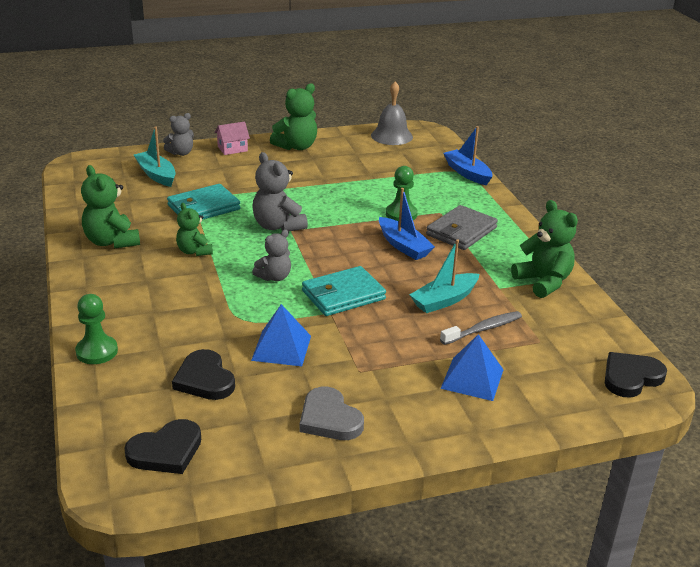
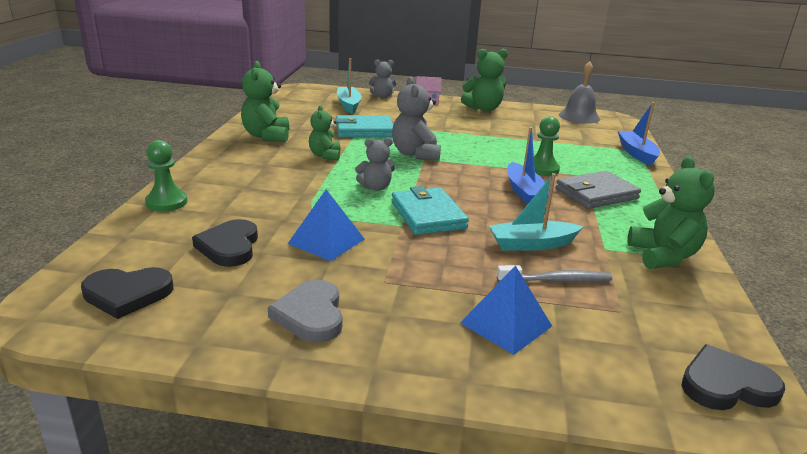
camera: 25 degrees right, 5 degrees down
(343, 295) = (428, 215): turquoise wallet -> turquoise wallet turned 75 degrees clockwise

